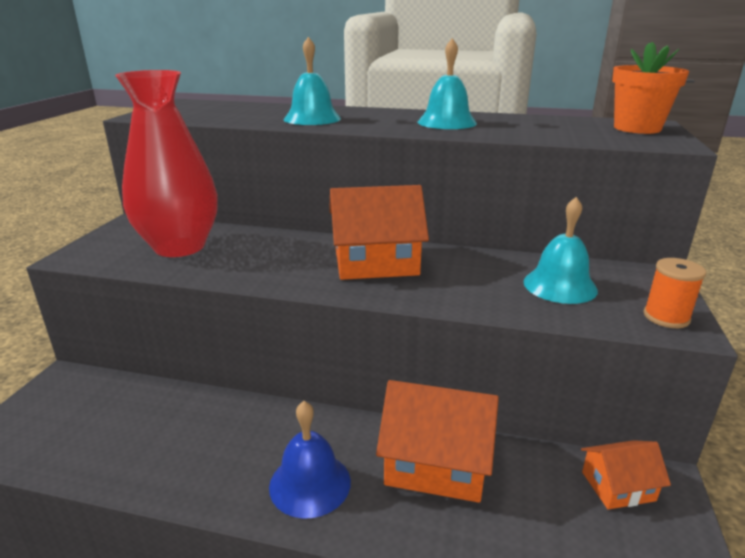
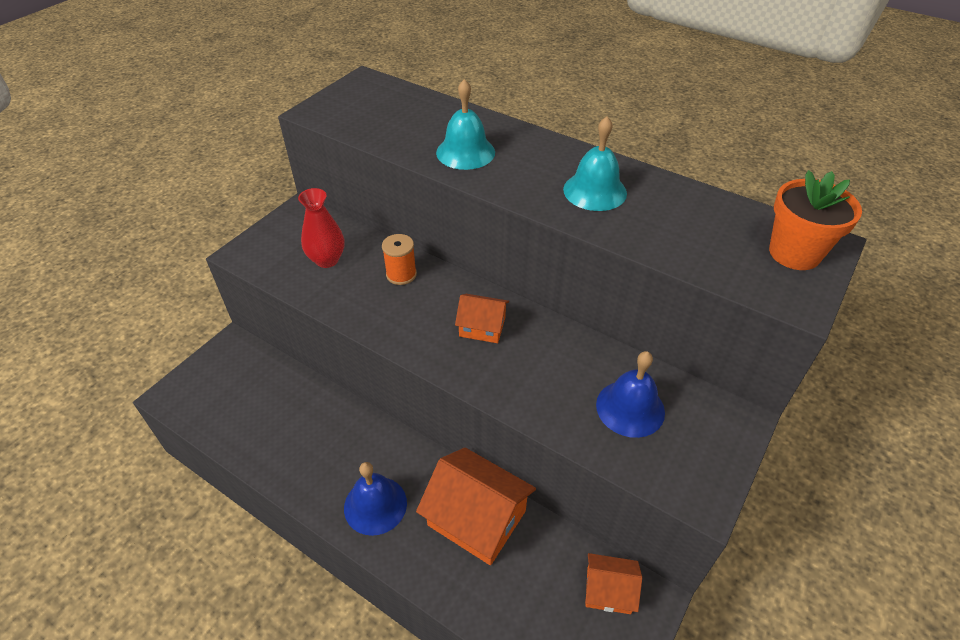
camera: 20 degrees right, 20 degrees up
(180, 247) = (327, 260): red vase -> red vase, size x0.53
(376, 262) = (482, 327): orange house -> orange house, size x0.55
(560, 285) = (630, 408): turquoise bell -> blue bell
(666, 317) = (698, 480): orange spool -> orange spool (401, 274)

